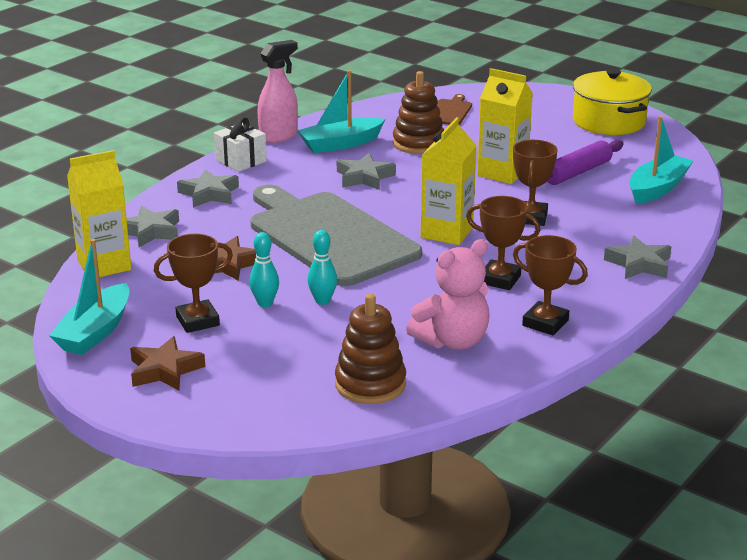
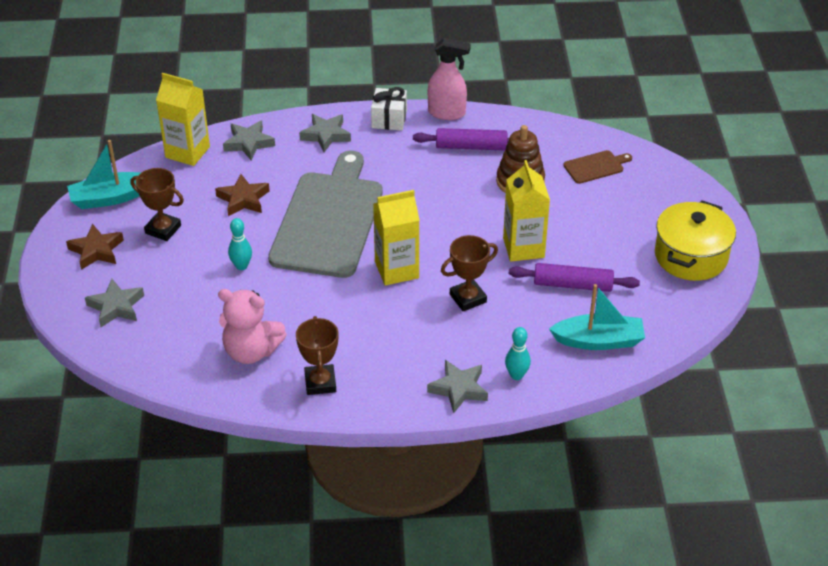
camera: 50 degrees right, 15 degrees up
(265, 303) = (212, 244): turquoise bowling pin -> turquoise bowling pin (516, 375)
(340, 144) = (471, 147): turquoise boat -> purple rolling pin
(364, 177) = (433, 187): grey star -> grey star (116, 307)
(370, 384) = (163, 343): brown stacking toy -> none
(500, 279) = (357, 330): brown trophy -> none

